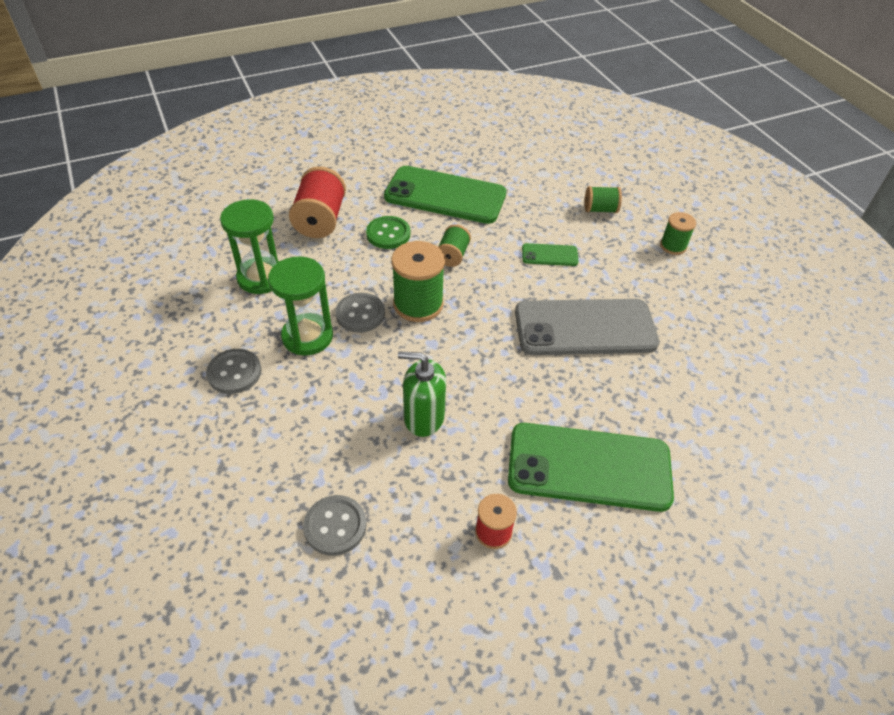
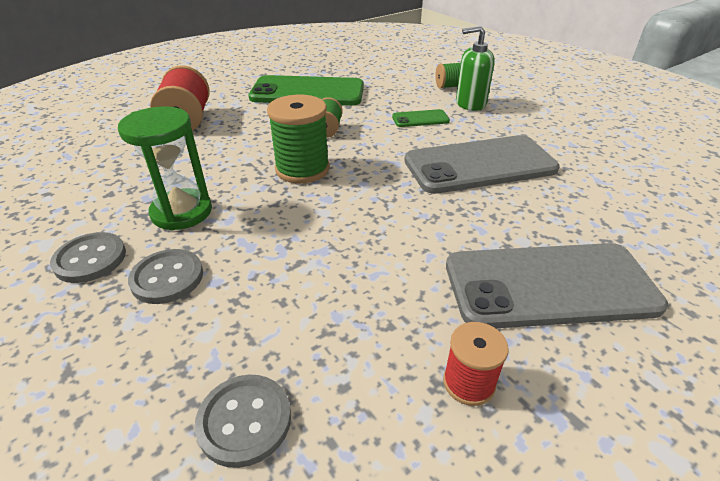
camera: 10 degrees left, 10 degrees down
(261, 277) = (124, 170): green hourglass -> none
(360, 314) = (240, 185): grey button -> grey button (167, 278)
(388, 234) = (258, 122): green button -> none
(424, 417) = (336, 267): green soap dispenser -> green soap dispenser (470, 104)
(589, 467) = (549, 285): green phone -> grey phone
(673, 246) = (527, 101): green spool -> none

